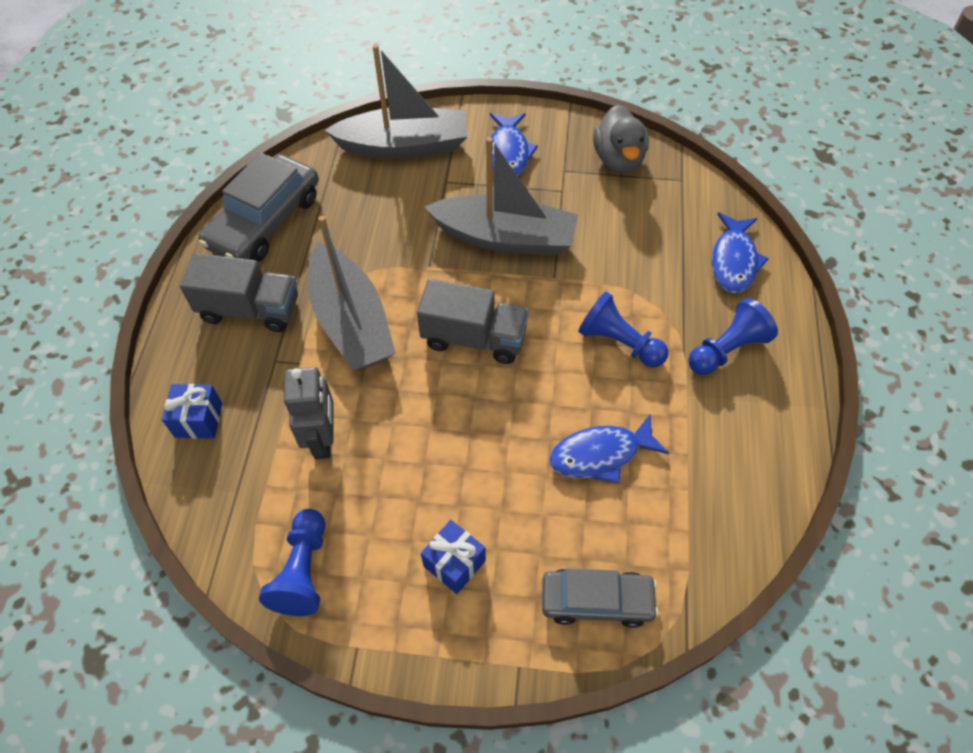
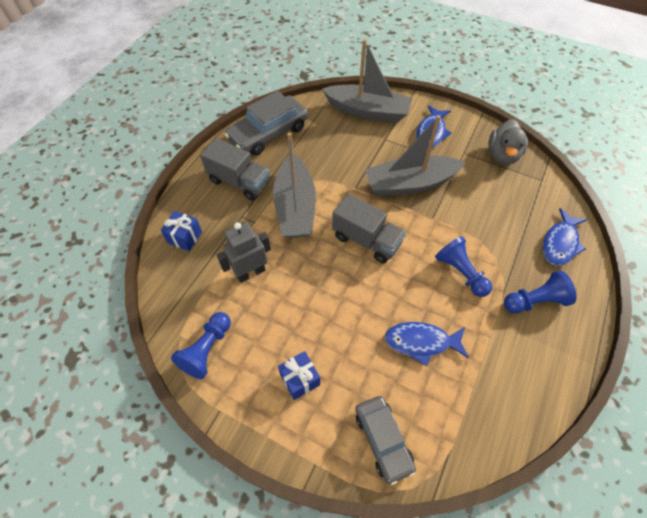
camera: 20 degrees right, 0 degrees up
(323, 439) = (250, 272): grey robot -> grey robot turned 135 degrees counterclockwise
(505, 237) = (410, 184): grey boat -> grey boat turned 135 degrees clockwise
(597, 601) = (383, 440): grey car -> grey car turned 45 degrees clockwise

